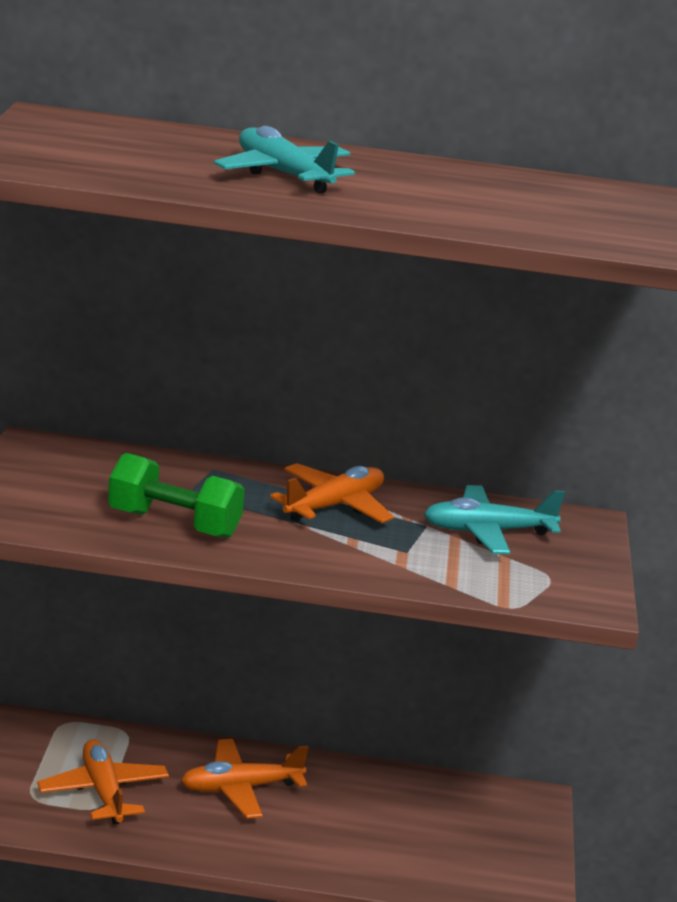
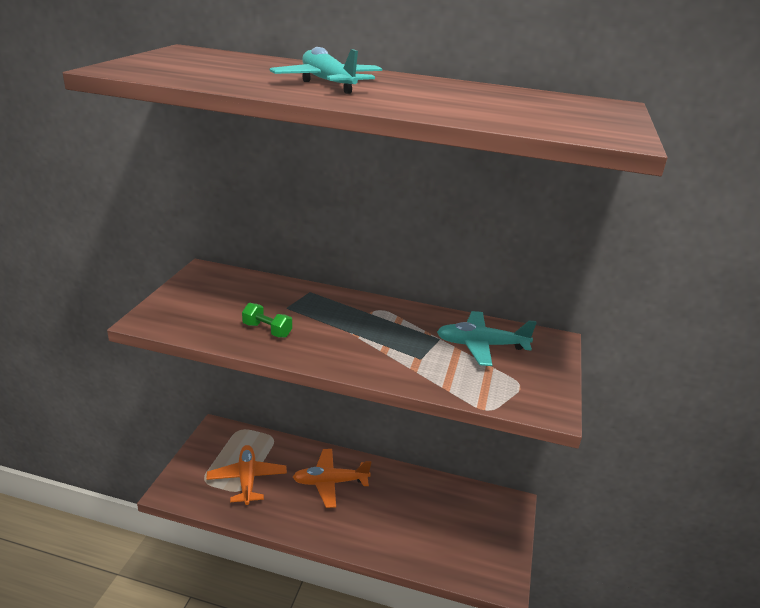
camera: 10 degrees right, 5 degrees up
(174, 524) = (267, 330): green dumbbell -> green dumbbell, size x0.58
(334, 506) = (380, 321): orange plane -> none

